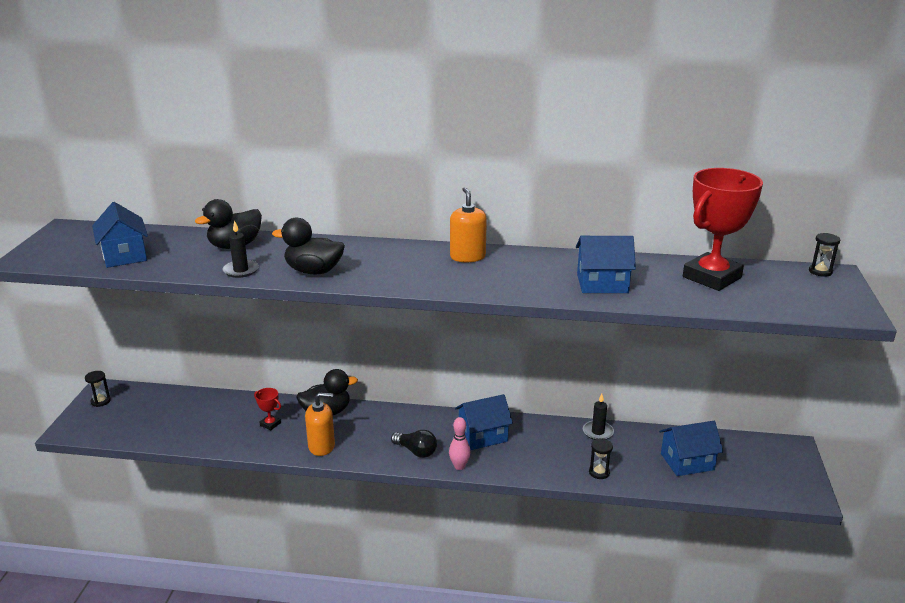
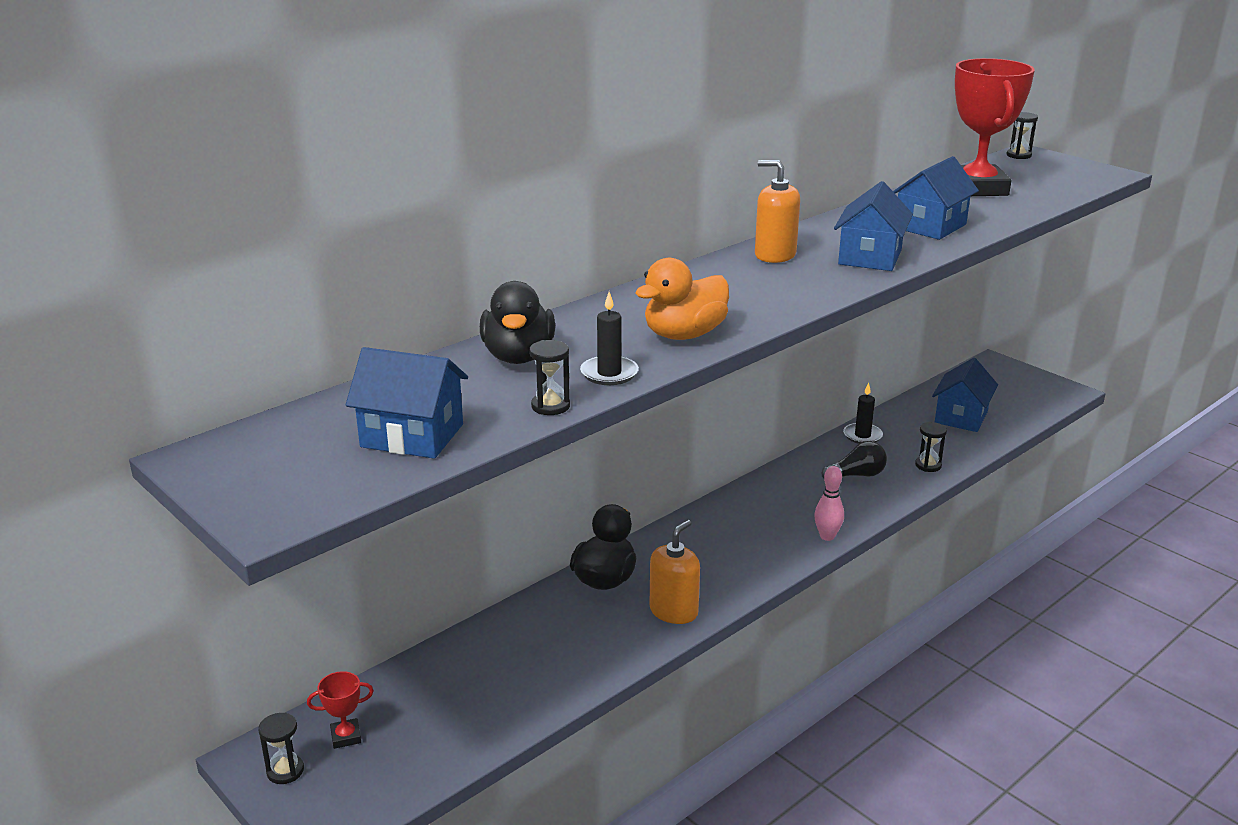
camera: 50 degrees left, 0 degrees up
(187, 271) = (550, 406): none -> black hourglass
(270, 424) = (572, 632): red trophy -> red trophy (346, 736)
(313, 271) = (684, 335): black duck -> orange duck
(416, 451) = (766, 551): black light bulb -> black light bulb (856, 475)
(483, 435) = (788, 498): blue house -> blue house (870, 257)

